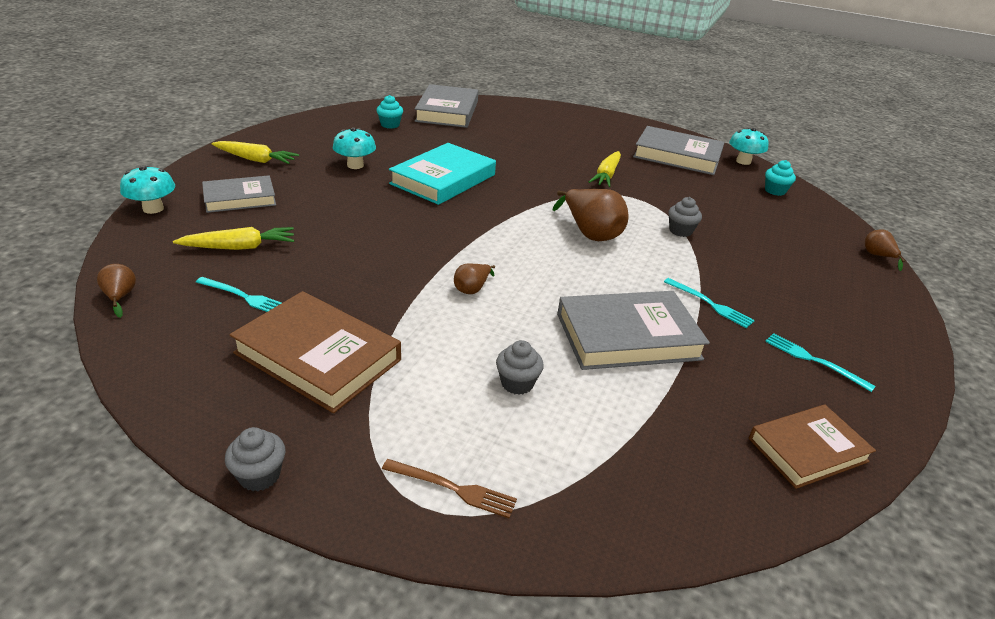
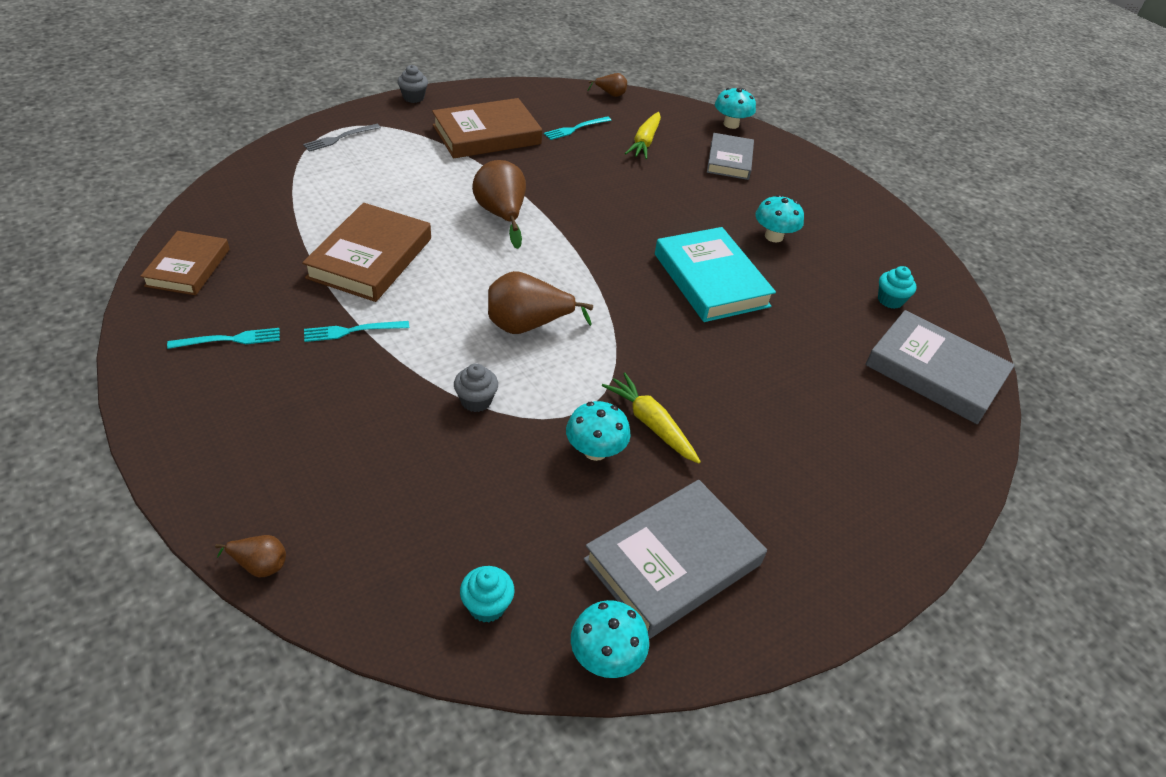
camera: 120 degrees right, 10 degrees up
(255, 160) = (811, 186): yellow carrot -> none
(453, 488) = (340, 138): brown fork -> grey fork
(472, 289) = (501, 215): brown pear -> brown pear, size x1.94
(517, 383) = (384, 188): grey cupcake -> none
(628, 336) = (370, 258): grey book -> brown book
(650, 186) = (595, 451): none -> turquoise mushroom

